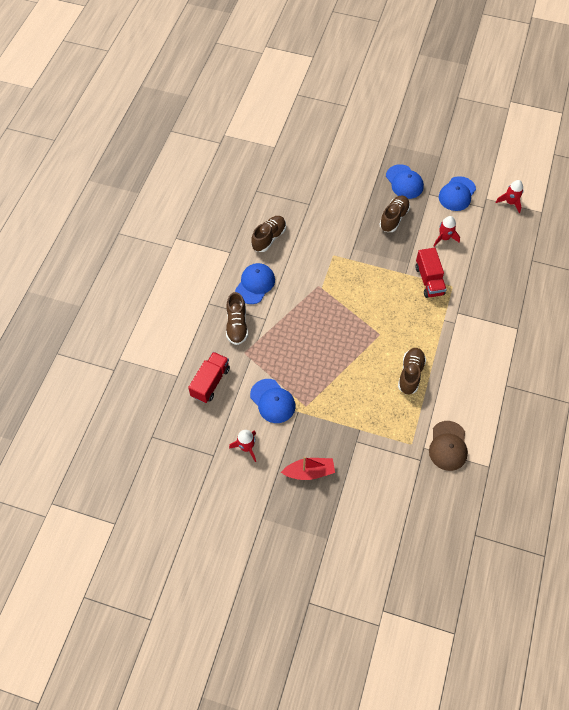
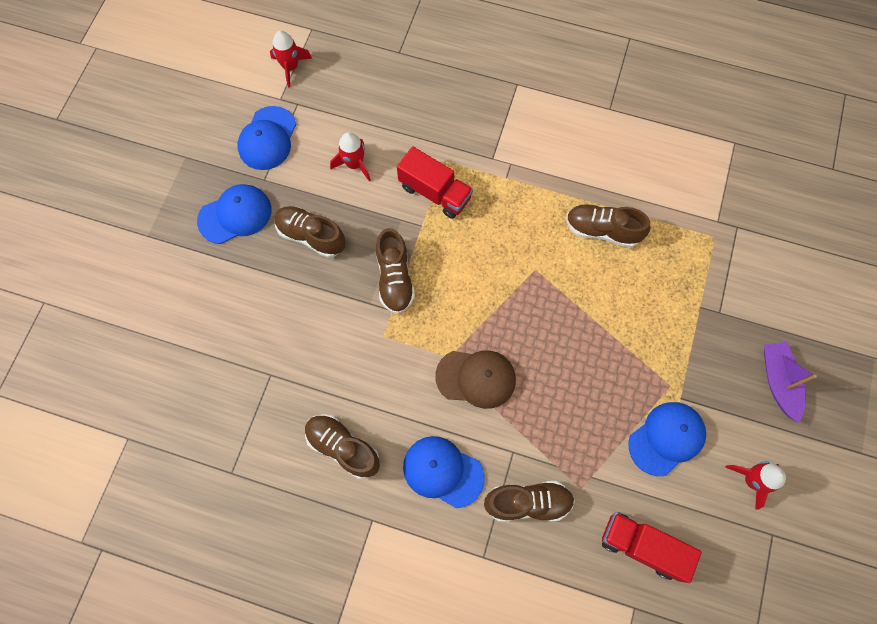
camera: 90 degrees left, 10 degrees up
(309, 472) = (778, 382): red boat -> purple boat
(369, 260) = (395, 279): none -> brown shoe
(429, 280) = (435, 192): red truck -> red truck turned 45 degrees clockwise
(448, 446) = (711, 190): brown cap -> brown cap (476, 378)
(457, 194) = (267, 138): blue cap -> blue cap turned 75 degrees clockwise

